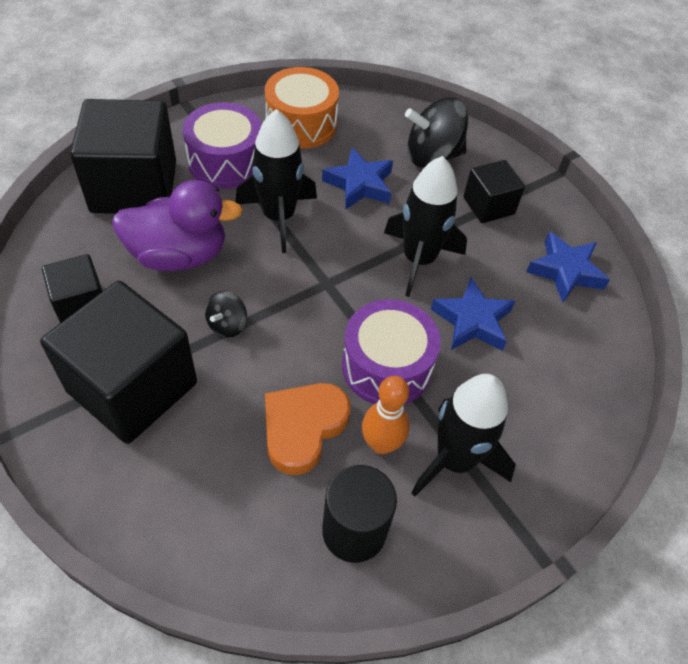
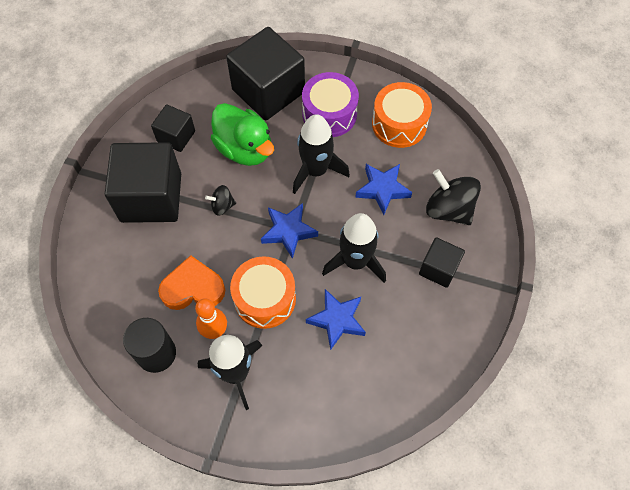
camera: 55 degrees right, 10 degrees up
(179, 255) = (244, 149): purple duck -> green duck
(386, 366) = (265, 299): purple drum -> orange drum
(565, 271) = (427, 347): blue star -> blue star (288, 231)

